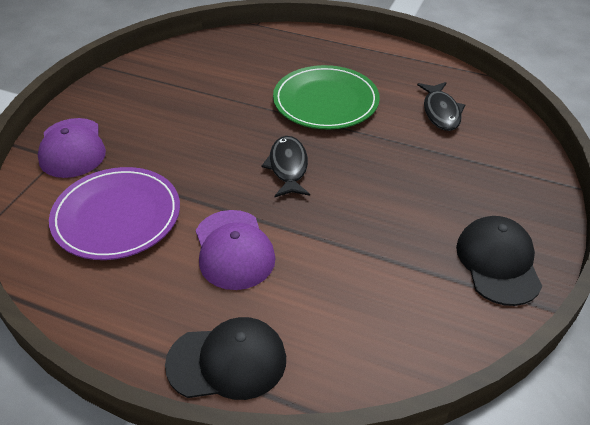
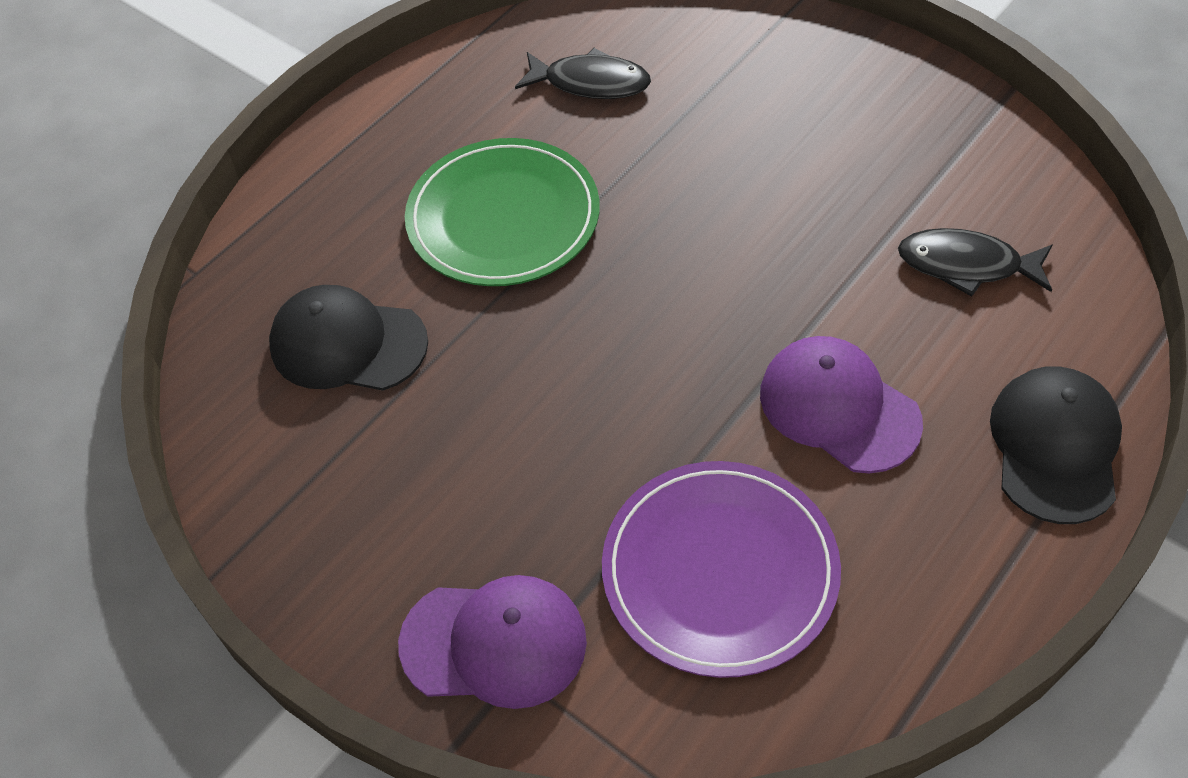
camera: 70 degrees left, 10 degrees up
(234, 249) = (839, 407): purple cap -> purple cap turned 135 degrees counterclockwise
(288, 167) = (663, 303): black fish -> black fish (966, 265)
(498, 262) = (924, 116): black cap -> black cap (348, 344)

